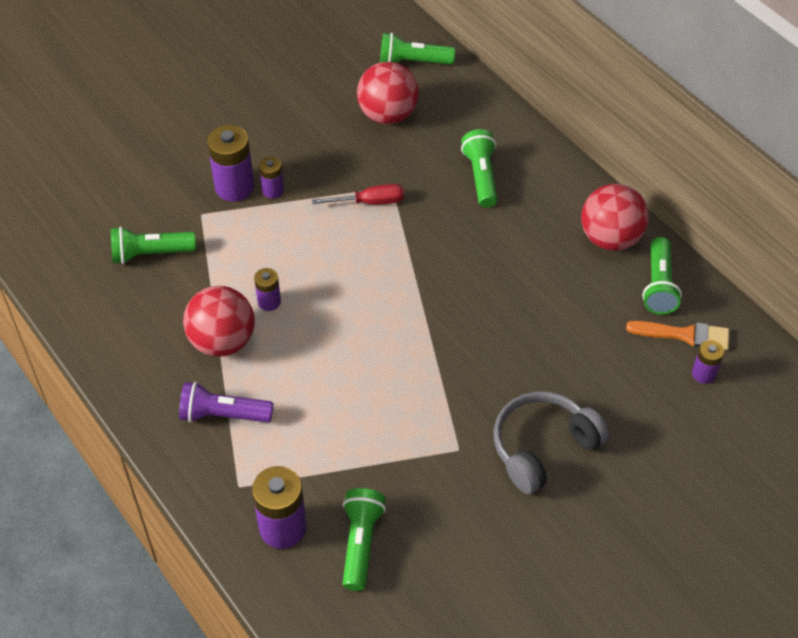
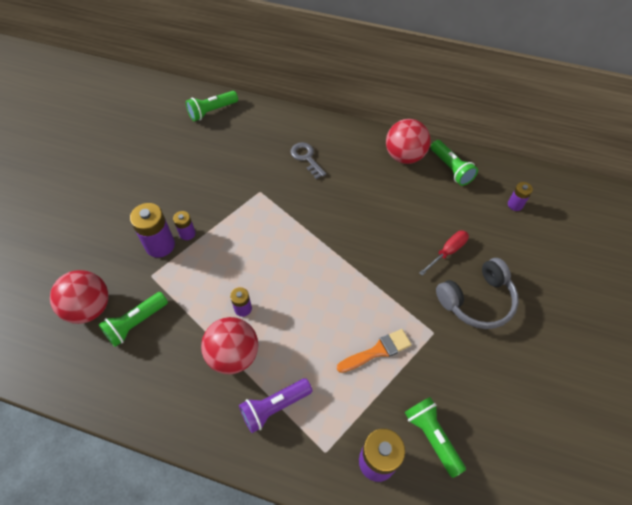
camera: 35 degrees left, 5 degrees up
(370, 202) = (254, 208): red screwdriver -> red screwdriver (447, 252)
(388, 115) = (222, 149): red ball -> red ball (89, 308)
(481, 176) = (306, 158): green flashlight -> grey key
(543, 448) = (477, 300): grey headphones -> grey headphones turned 135 degrees counterclockwise
(684, 335) = (487, 189): orange brush -> orange brush (377, 351)

